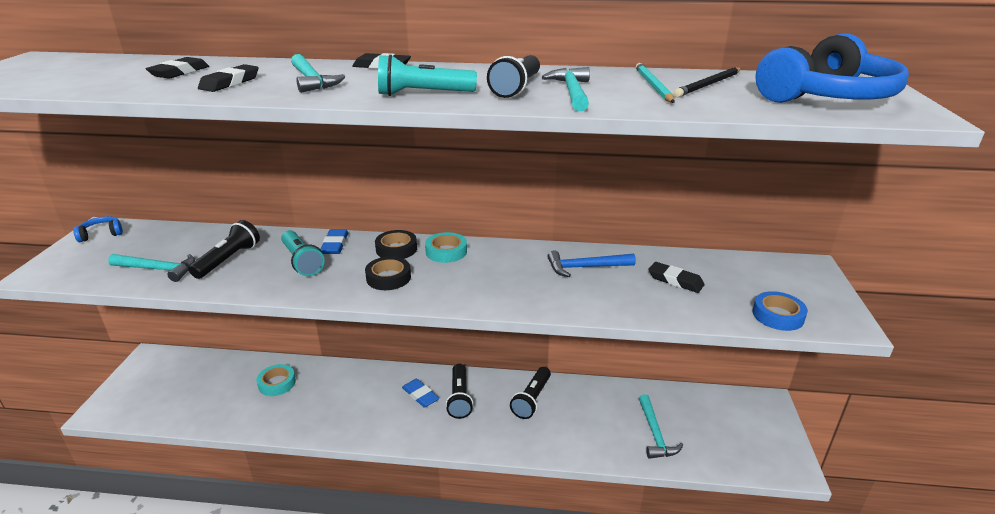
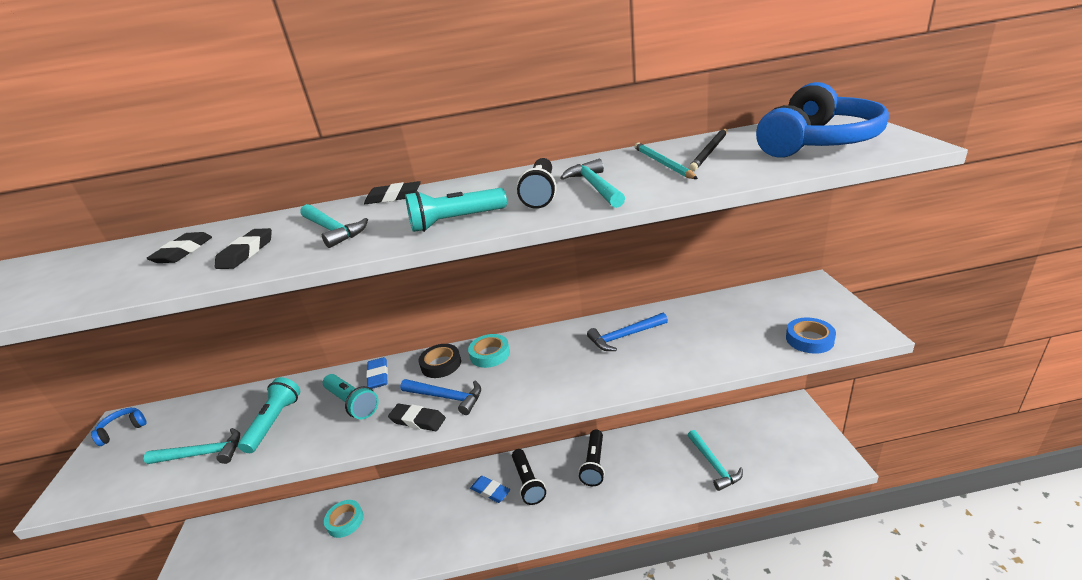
camera: 10 degrees left, 0 degrees up
(228, 260) = (274, 422): black flashlight -> turquoise flashlight
(388, 278) = (446, 397): black tape -> blue hammer
(675, 280) = (708, 328): black eraser -> black eraser (417, 420)

